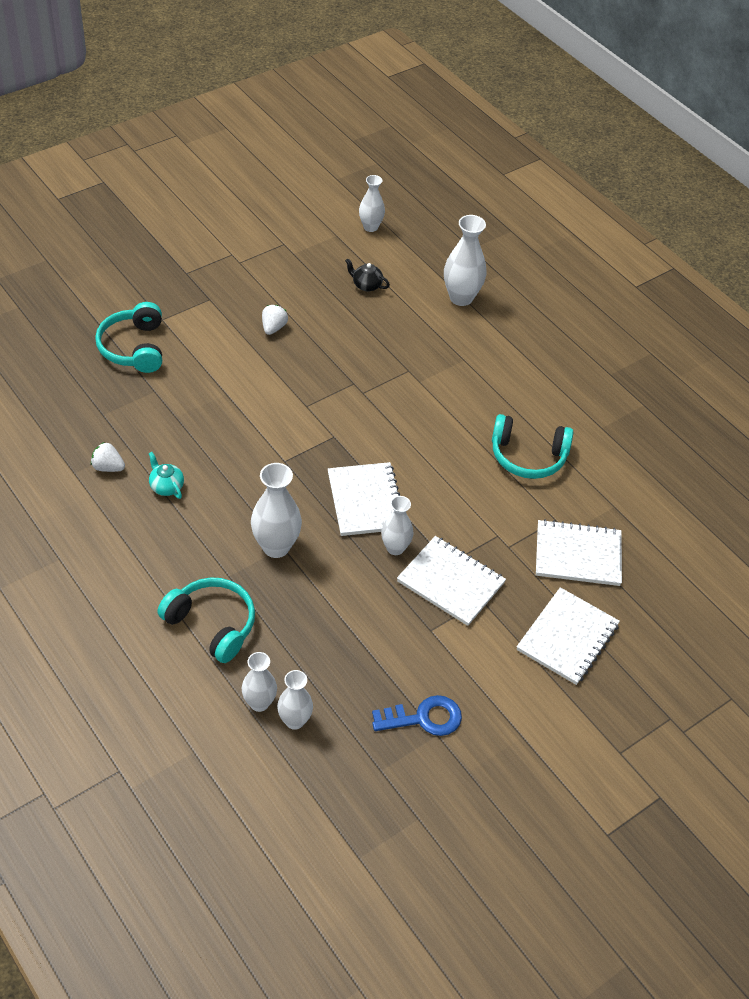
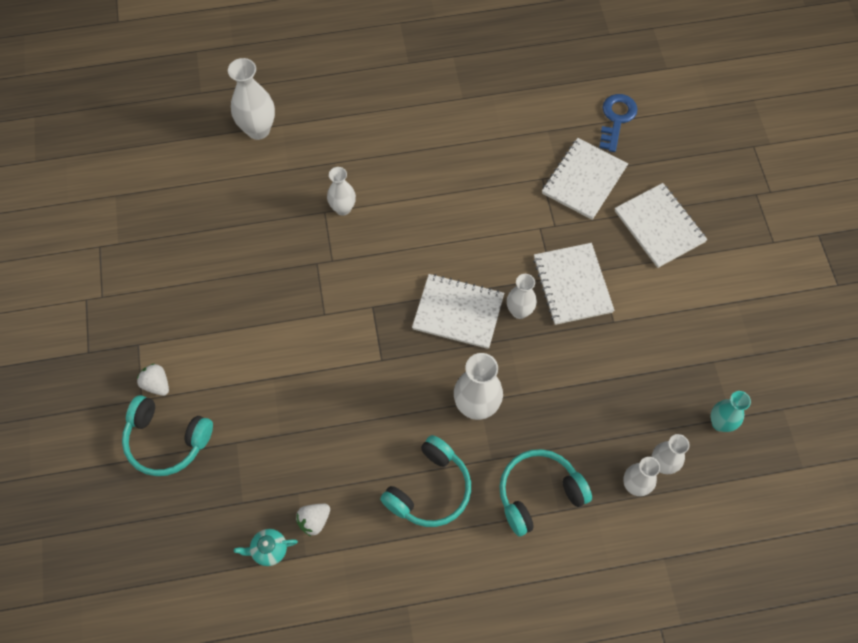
camera: 60 degrees left, 15 degrees up
(166, 486) = (364, 475): turquoise teapot -> turquoise teapot (269, 550)
(273, 328) = (209, 302): white strawberry -> white strawberry (157, 384)
(366, 285) = (198, 199): black teapot -> none
(368, 761) = (720, 423): none -> turquoise vase
(370, 227) = (122, 161): white vase -> white vase (343, 208)
(423, 718) = (695, 364): blue key -> blue key (616, 119)
(451, 582) = (572, 285): white notebook -> white notebook turned 75 degrees counterclockwise
(528, 456) = (467, 166): turquoise headphones -> turquoise headphones (430, 489)

